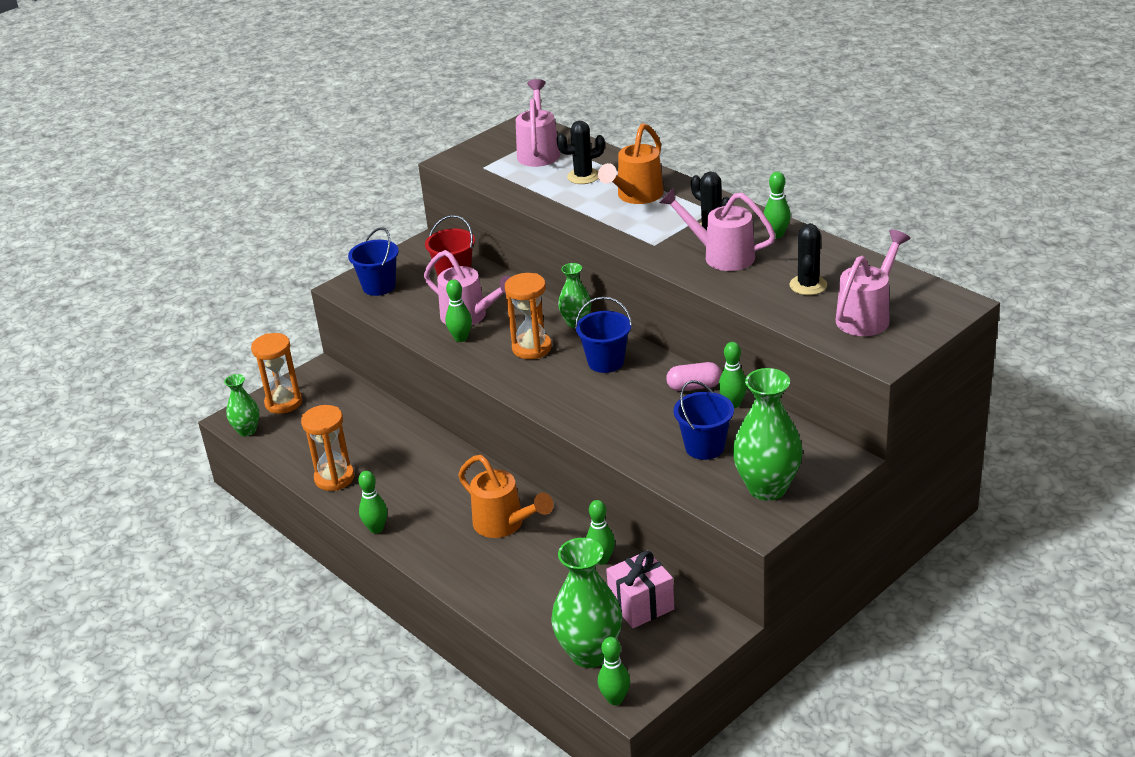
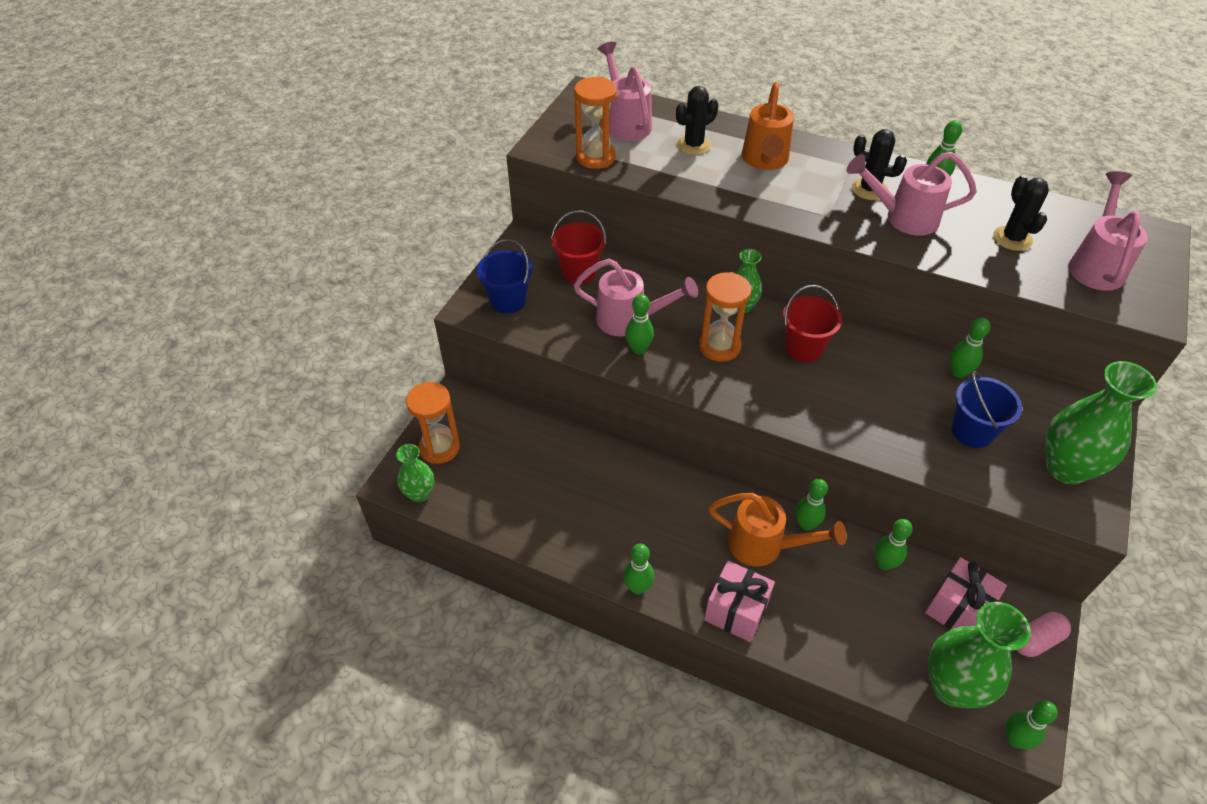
camera: 25 degrees left, 15 degrees up
(334, 478) = (553, 532): orange hourglass -> orange hourglass (595, 157)
(445, 562) = (736, 611): none -> pink gift
(553, 518) = (806, 524): none -> green bowling pin
(606, 362) = (804, 348): blue bucket -> red bucket
(694, 386) = (908, 359): pink capsule -> pink capsule (1036, 640)

